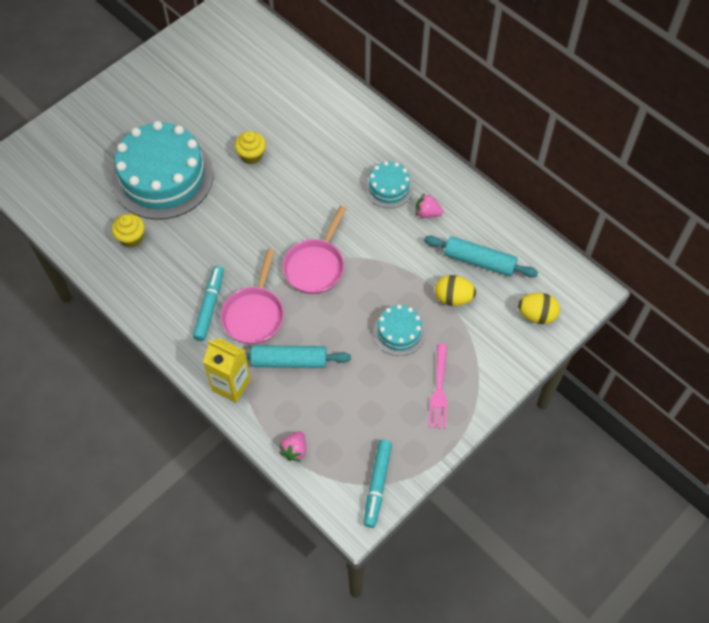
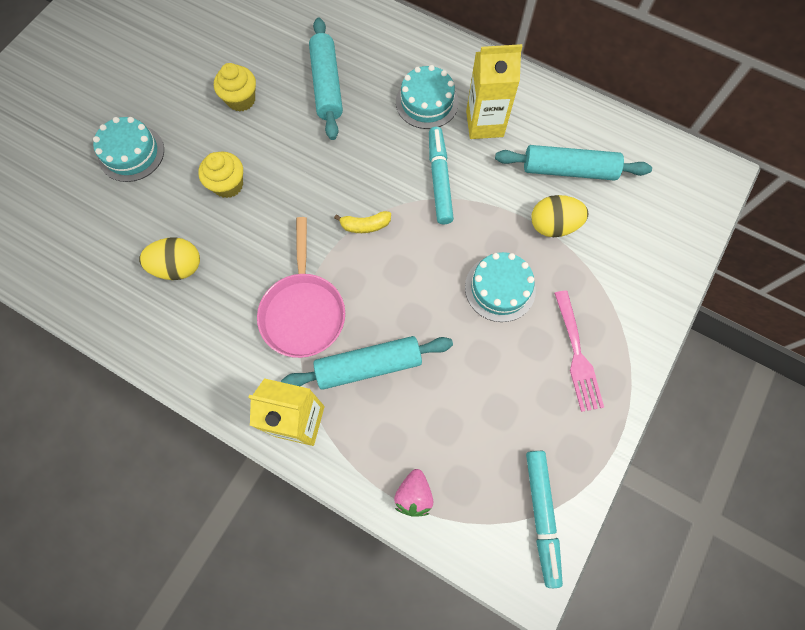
camera: 15 degrees left, 10 degrees up
(131, 238) = (109, 245): yellow cupcake -> yellow cupcake (228, 185)
(163, 177) = (131, 153): turquoise cake -> turquoise cake, size x0.48
(209, 306) = (239, 315): turquoise marker -> turquoise marker (439, 179)
(315, 266) = (365, 225): pink pan -> yellow banana
(318, 158) = (327, 85): none -> turquoise rolling pin
(427, 213) = (484, 124): pink strawberry -> yellow carton
(536, 315) = (663, 222): yellow egg -> yellow egg (179, 267)

